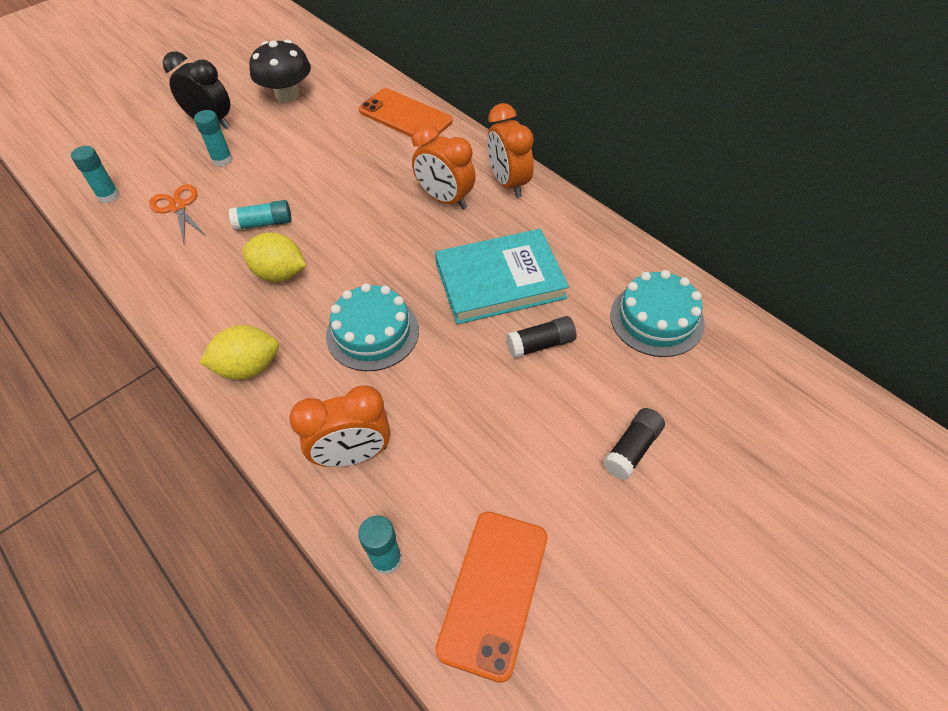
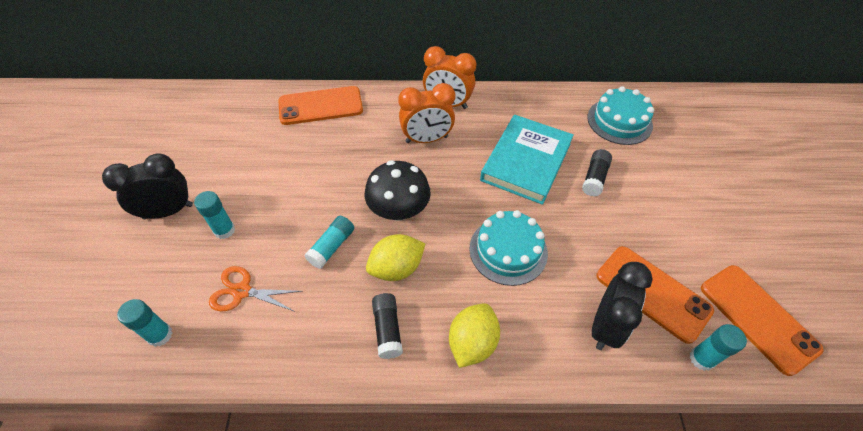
camera: 50 degrees left, 0 degrees up
(287, 94) = (204, 148): black mushroom -> black mushroom (398, 210)
(353, 455) = (605, 326): orange clock -> black clock
(432, 474) = (652, 293): none -> orange phone
(632, 449) = (701, 192): black glue stick -> black glue stick (387, 329)

